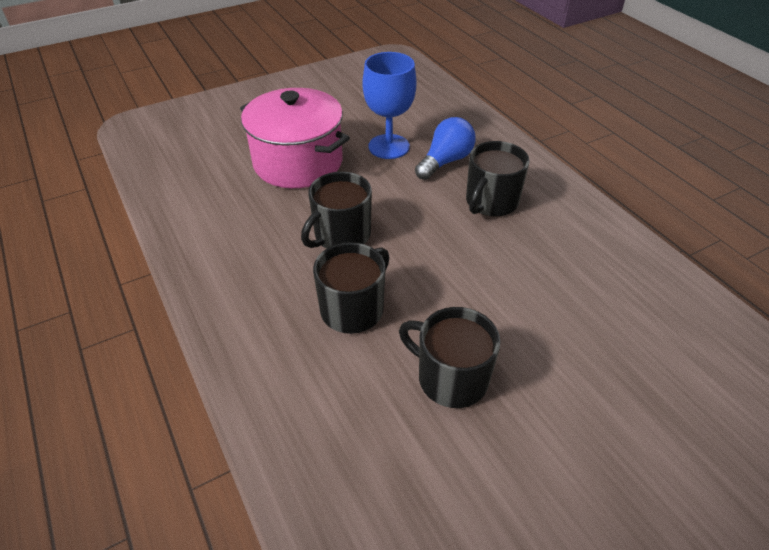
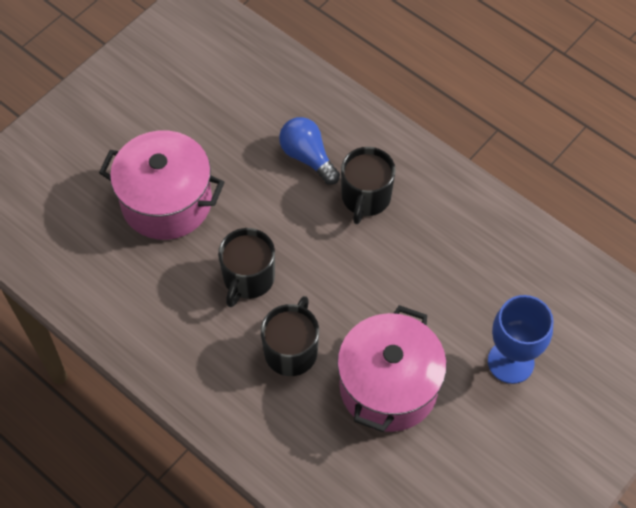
camera: 20 degrees left, 15 degrees up
(389, 146) = (246, 153): blue goblet -> blue goblet (510, 362)
(445, 161) = (307, 157): blue light bulb -> blue light bulb turned 60 degrees counterclockwise
(450, 378) = (388, 386): black mug -> pink pot

